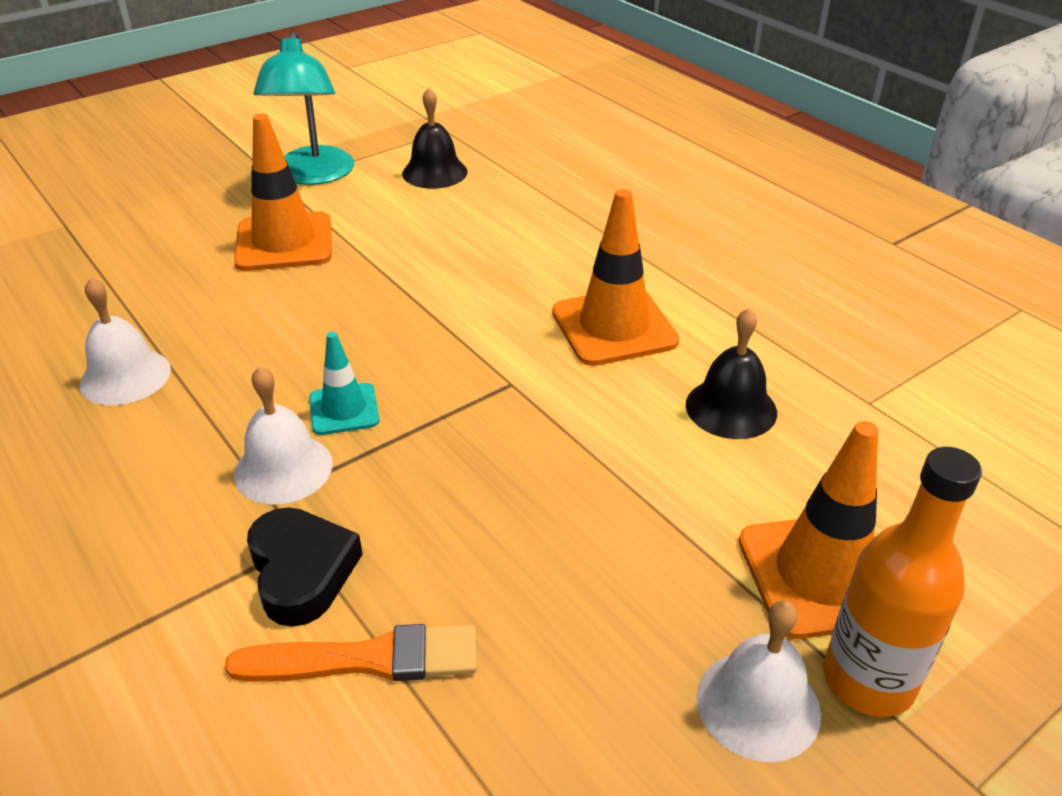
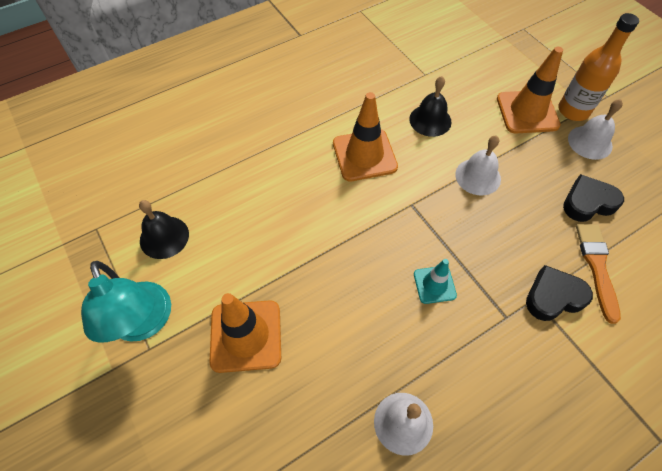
camera: 85 degrees left, 20 degrees up
(283, 468) = (484, 312): white bell -> white bell (478, 176)
(313, 175) = (144, 323): turquoise lamp -> turquoise lamp turned 60 degrees clockwise
(548, 668) = (588, 202): none -> black heart

